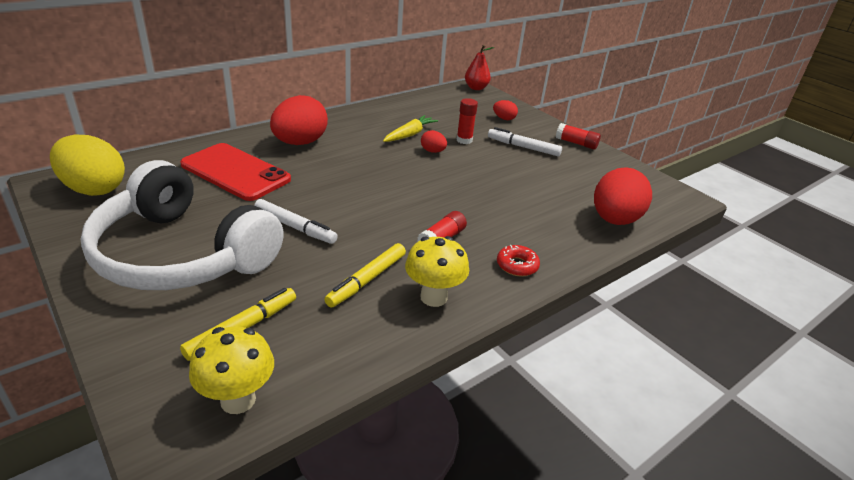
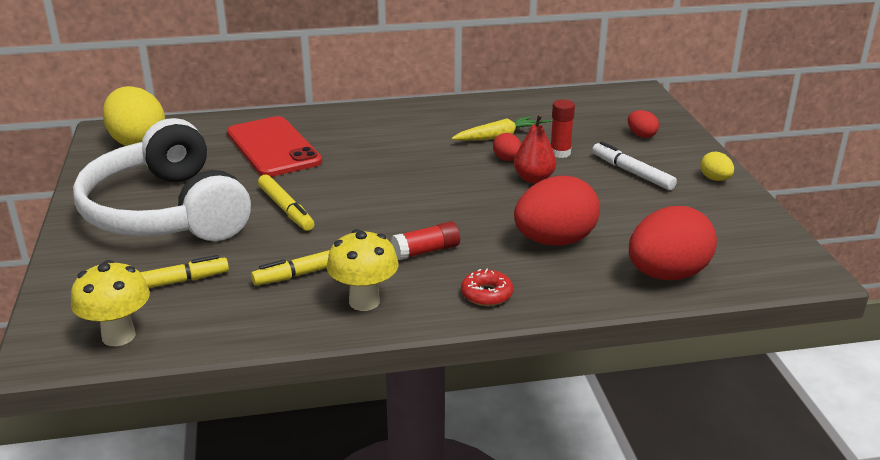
camera: 30 degrees right, 5 degrees down
(295, 227) = (286, 209): white marker -> yellow marker
(300, 143) = (363, 128): red egg -> red egg (554, 241)
(476, 88) = (641, 93): red pear -> red pear (534, 179)
(576, 143) = (715, 179): red glue stick -> yellow egg

